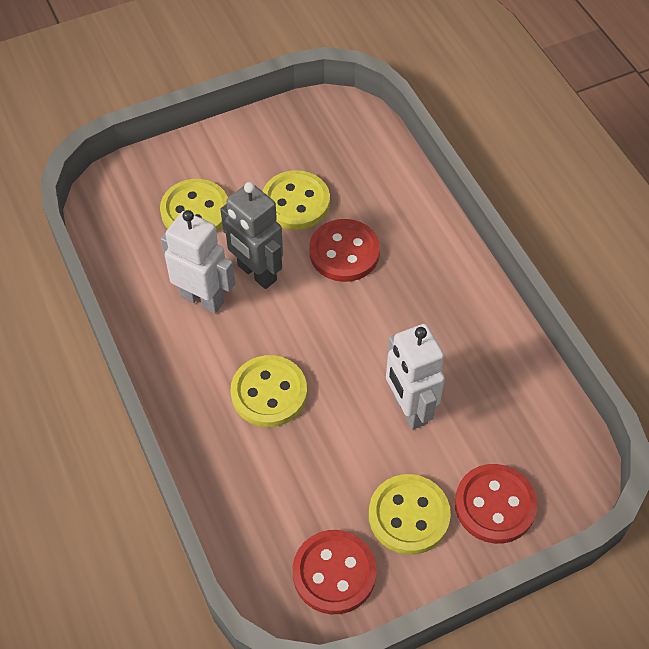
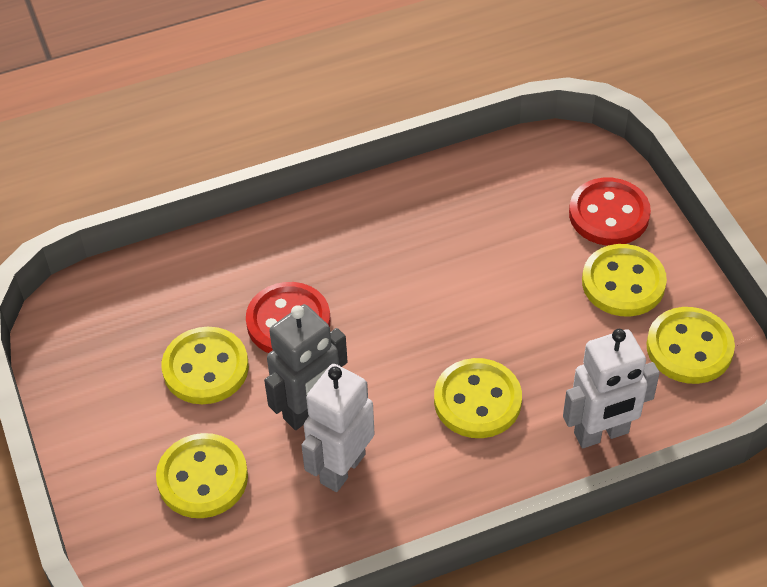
camera: 85 degrees left, 5 degrees down
(334, 573) = (689, 348): red button -> yellow button
(409, 409) = (500, 274): white robot -> white robot (601, 434)

